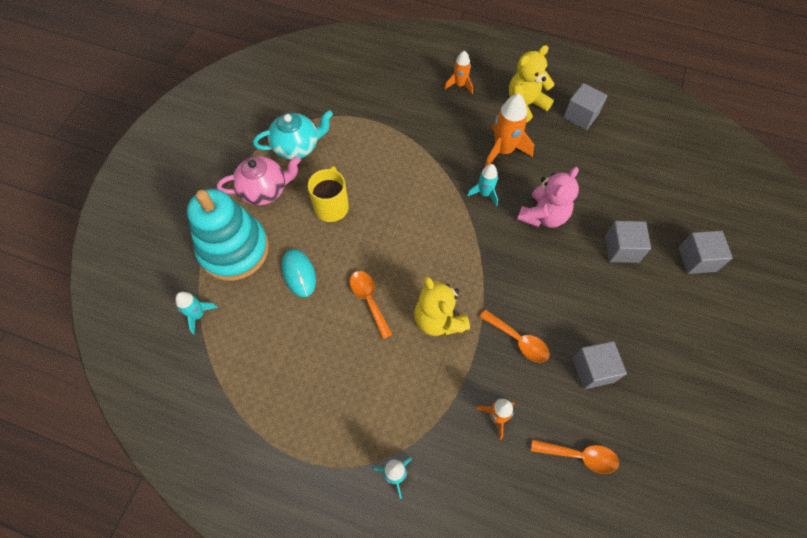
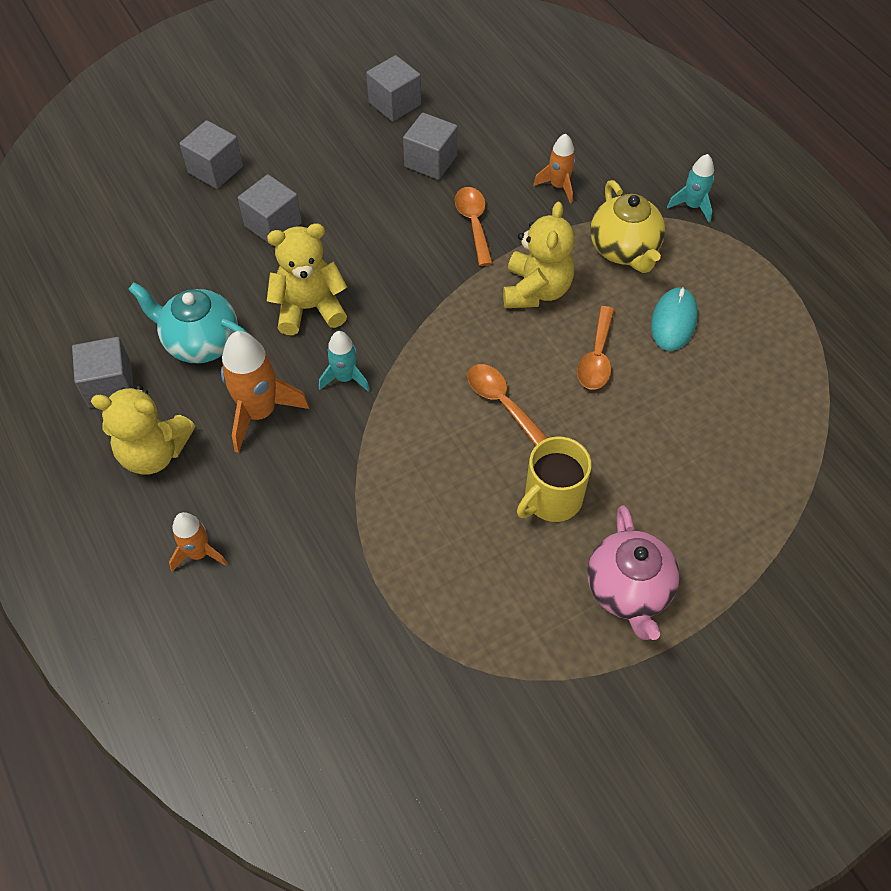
camera: 140 degrees left, 5 degrees down
(198, 315) = (819, 477): turquoise rocket -> none
(234, 250) = (726, 531): turquoise stacking toy -> none
(265, 190) = (628, 590): pink teapot -> pink teapot turned 120 degrees counterclockwise
(297, 147) = (530, 630): turquoise teapot -> turquoise teapot (201, 342)
(299, 273) = (659, 442): turquoise mouse -> turquoise mouse (673, 321)
(411, 394) = (624, 250): none -> yellow teapot
(543, 215) = (309, 308): pink teddy bear -> yellow teddy bear
(580, 456) = (513, 122): orange spoon -> orange spoon (501, 402)
(669, 403) = (394, 103): none -> grey cube

